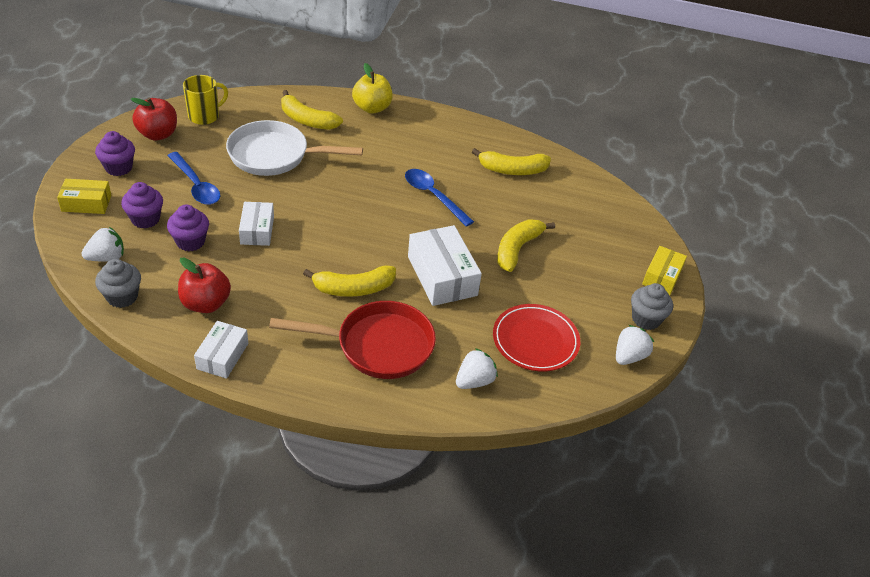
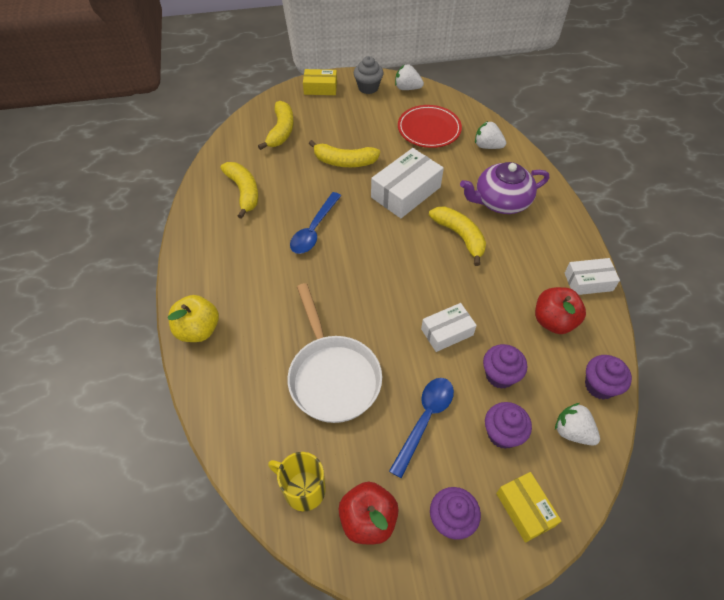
camera: 110 degrees left, 10 degrees up
(122, 297) = (599, 386): grey cupcake -> purple cupcake
(307, 120) = (253, 378): yellow banana -> yellow banana (281, 131)
(378, 346) = (501, 201): red pan -> purple teapot

